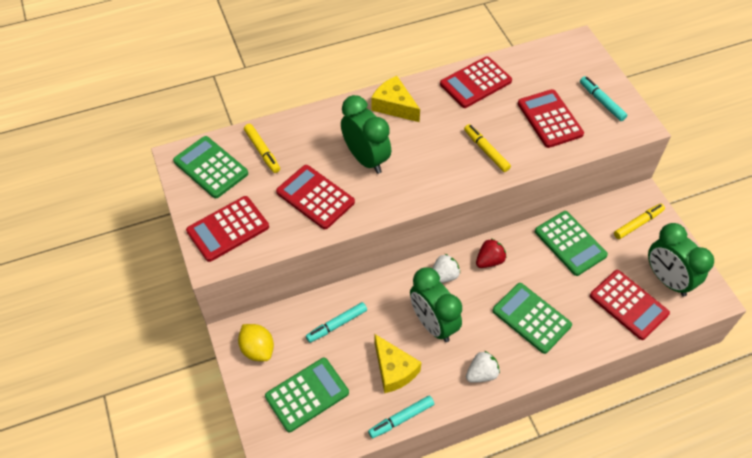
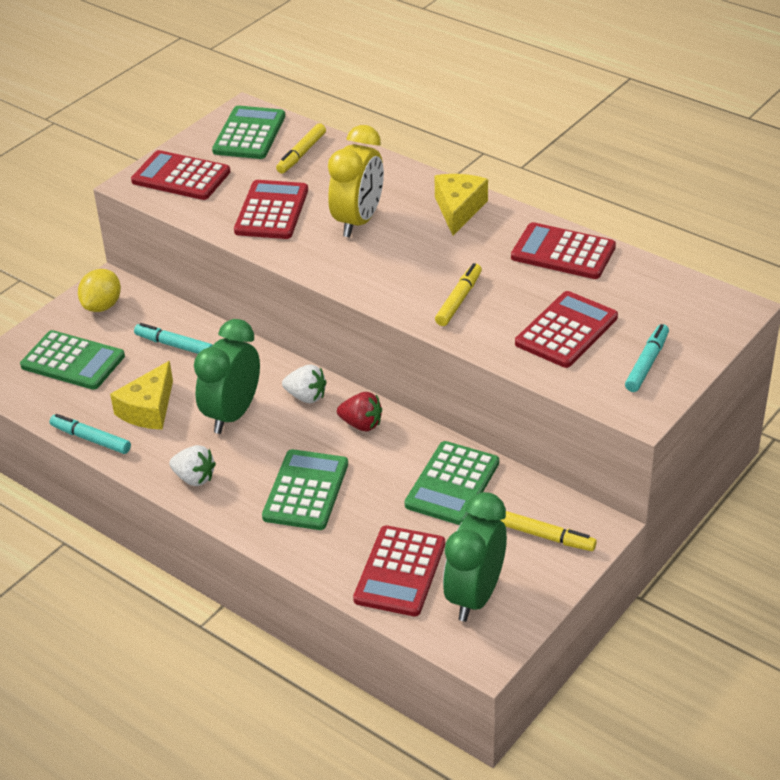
camera: 60 degrees right, 15 degrees down
(366, 159) = (358, 221): green clock -> yellow clock

